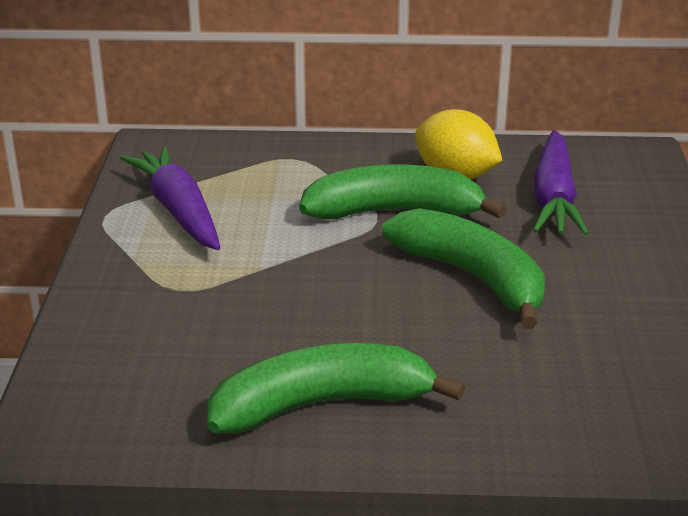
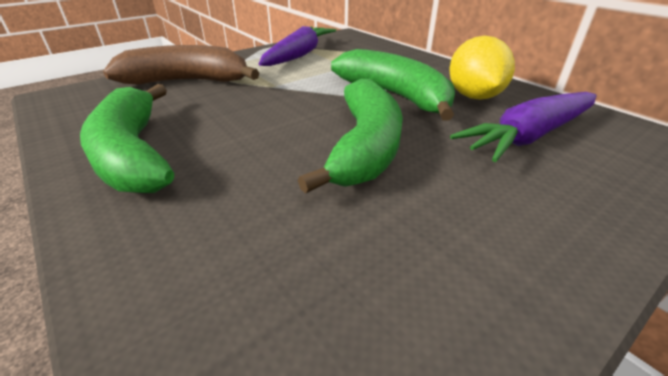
camera: 50 degrees right, 5 degrees up
(148, 319) = (188, 81): none -> brown banana
(322, 404) = (133, 154): green banana -> green banana turned 150 degrees counterclockwise

